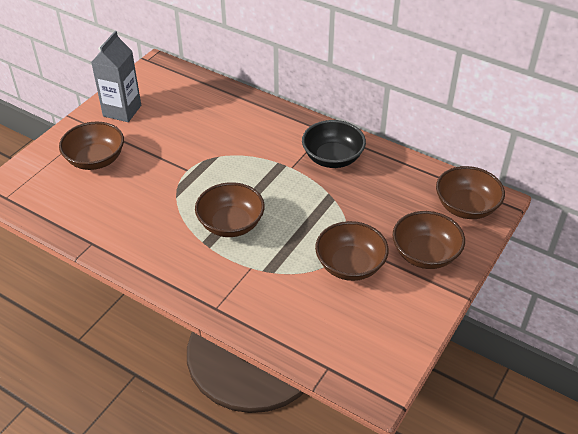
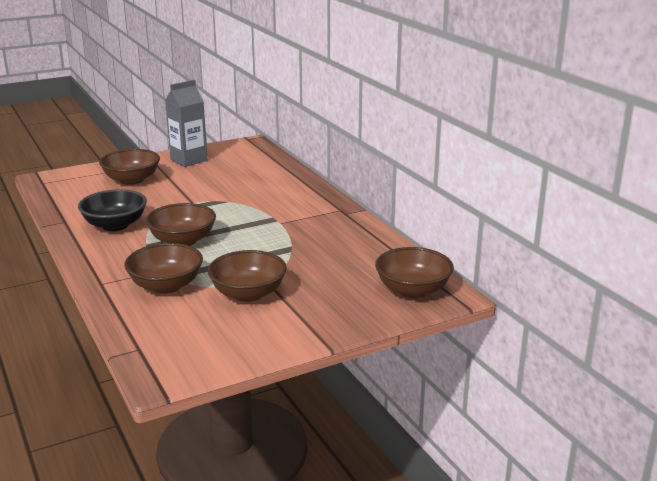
camera: 30 degrees right, 20 degrees down
(332, 158) = (324, 226): black bowl -> black bowl (115, 225)
(425, 254) = (328, 308): brown bowl -> brown bowl (166, 285)

